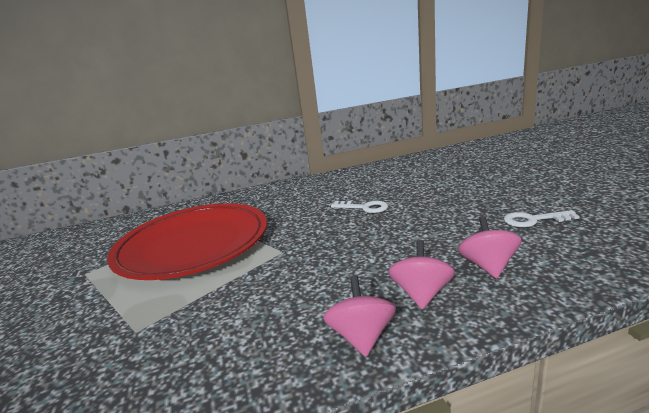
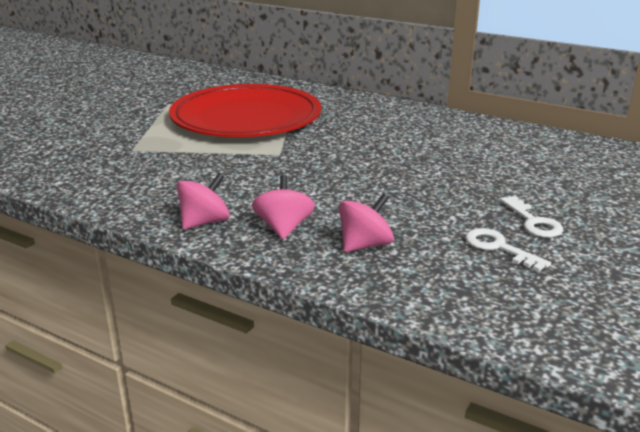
camera: 45 degrees right, 5 degrees up
(364, 207) = (406, 158): white key -> white key (533, 222)
(421, 294) = (284, 228): pink spinning top -> pink spinning top turned 60 degrees counterclockwise

